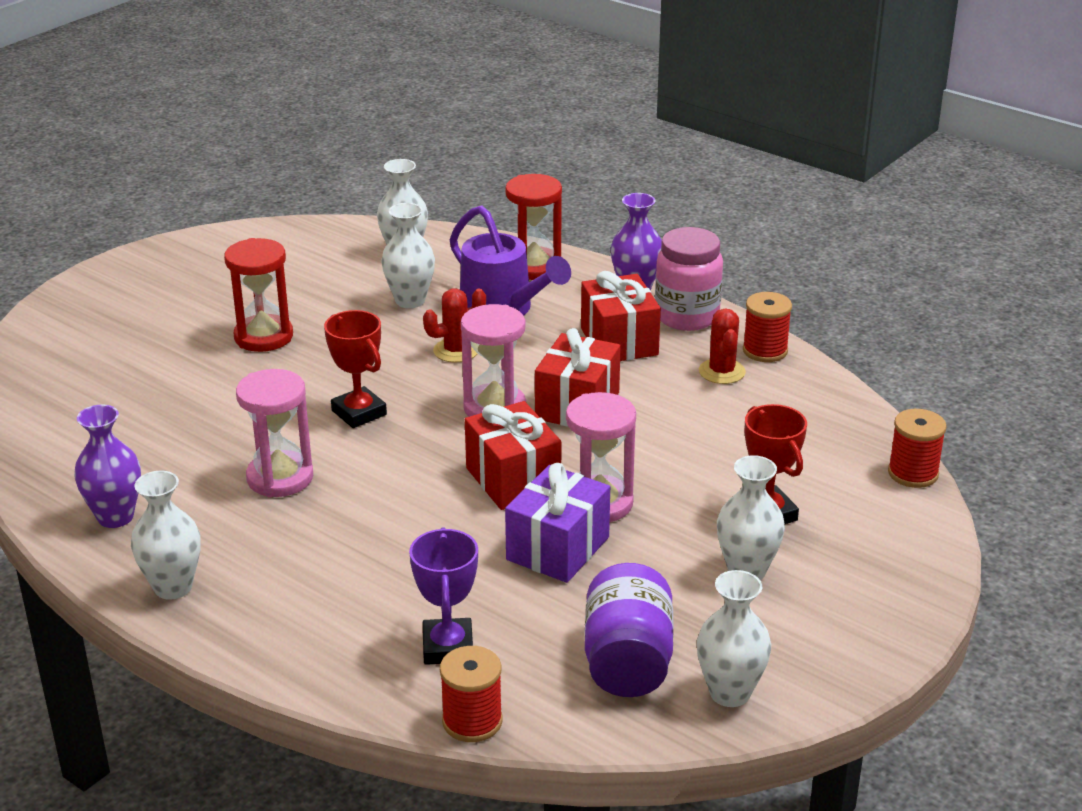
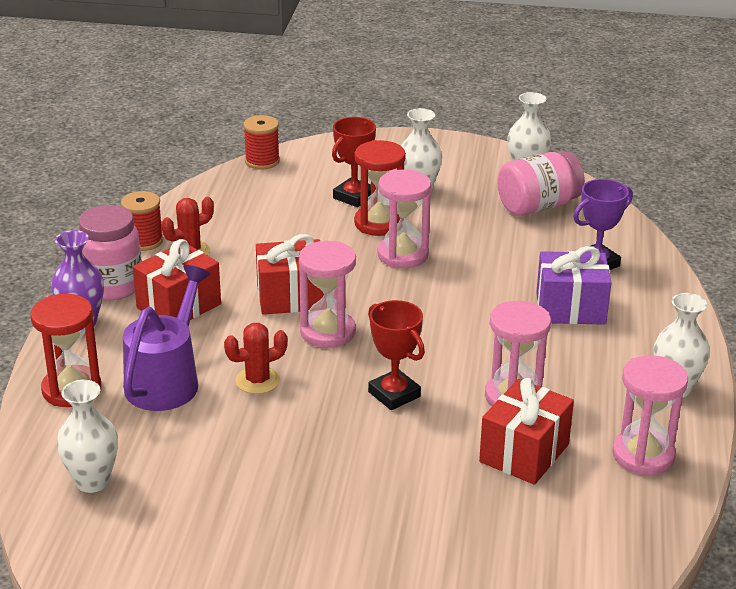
camera: 120 degrees left, 0 degrees up
(115, 517) = (643, 455): purple vase -> pink hourglass
(263, 337) = (324, 503): red hourglass -> red hourglass (379, 223)
(359, 413) = (394, 394): red trophy -> red trophy turned 60 degrees counterclockwise
(410, 301) = (189, 439): white vase -> none
(456, 350) = (257, 380): red cactus -> red cactus turned 60 degrees counterclockwise
(472, 721) = (641, 237): red spool -> none
(513, 480) = (410, 295): red gift -> red gift (524, 453)
(558, 548) = (465, 256): purple gift -> purple gift (570, 308)
(628, 661) = (538, 206): purple jar -> pink jar

